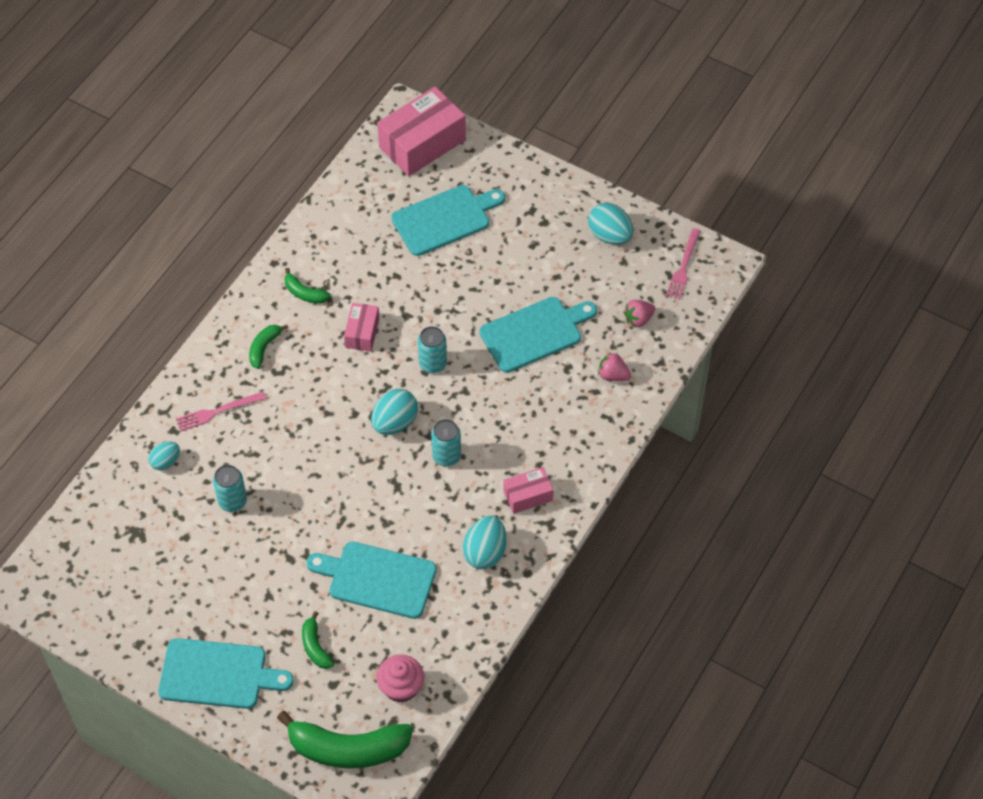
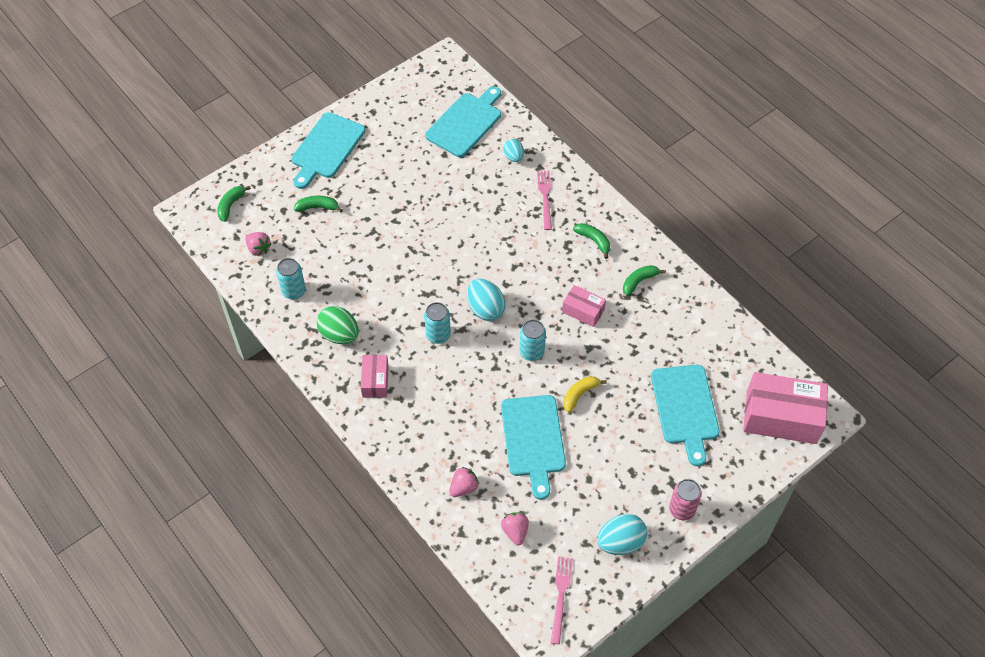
camera: 110 degrees right, 0 degrees up
(232, 501) = (461, 188): turquoise can -> turquoise can (294, 291)
(347, 749) = (231, 205): green banana -> green banana, size x0.48
(377, 579) = (352, 259): turquoise cutting board -> turquoise cutting board (465, 123)
(401, 687) = (258, 249): pink cupcake -> pink strawberry
(422, 143) = (781, 417): pink box -> pink box turned 60 degrees counterclockwise
(466, 308) = (579, 394): none -> yellow banana
(485, 552) = (339, 335): turquoise egg -> green egg
(555, 198) = (682, 509): none -> pink can
(683, 266) = (561, 596): pink fork -> pink fork turned 60 degrees clockwise

